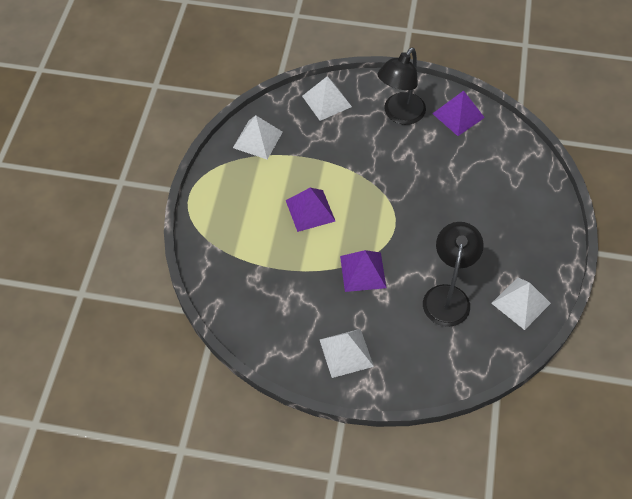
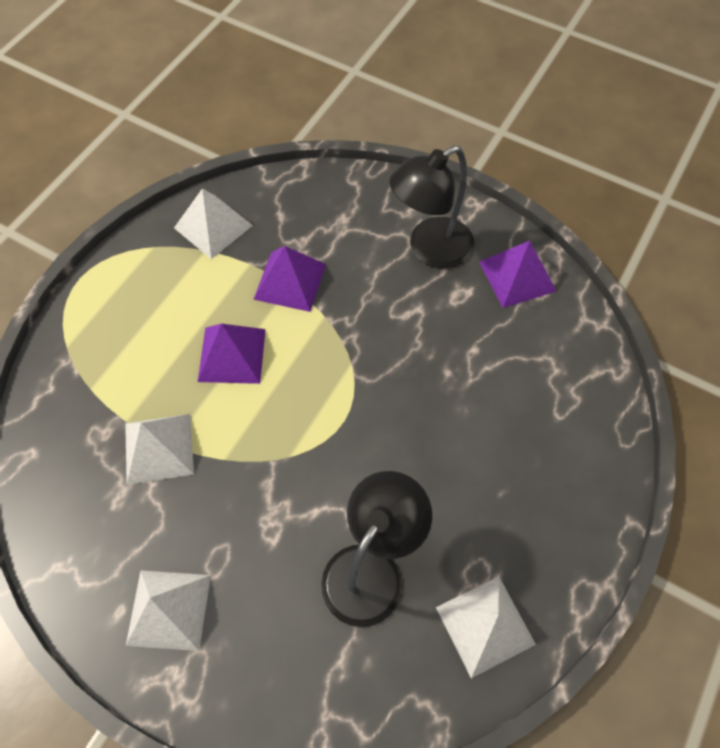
camera: 20 degrees right, 5 degrees up
(326, 101) = (335, 199): white pyramid -> white pyramid (159, 448)
(363, 271) = (260, 479): purple pyramid -> purple pyramid (290, 281)

